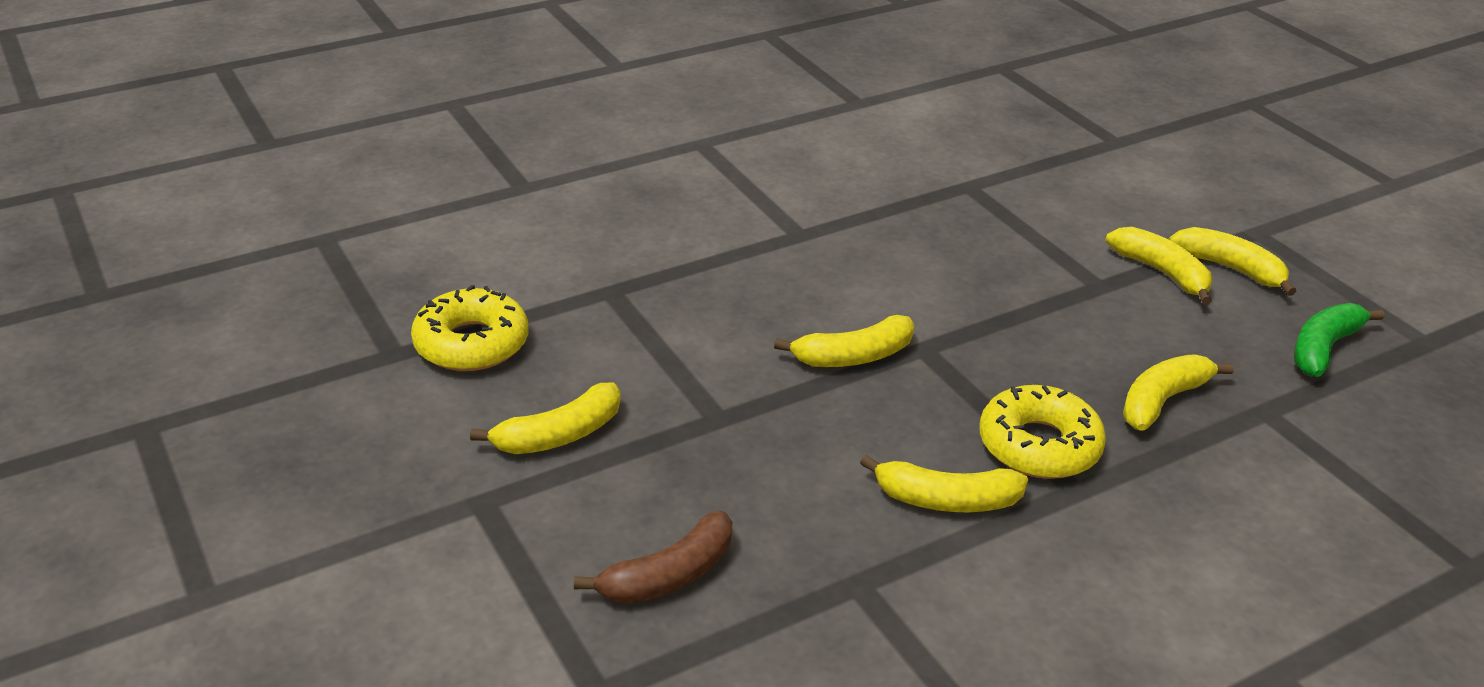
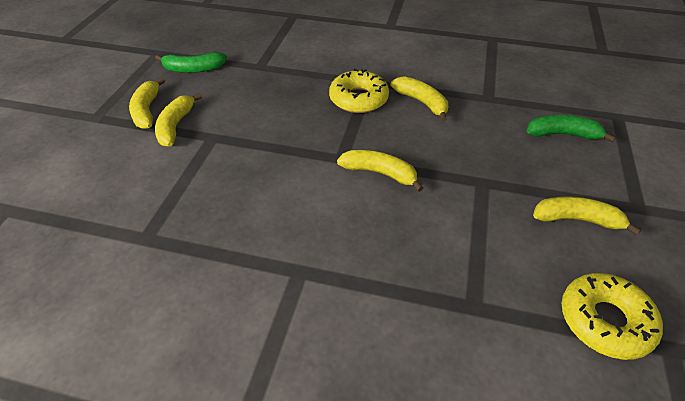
camera: 135 degrees left, 10 degrees up
(669, 575) = (562, 134): brown banana -> green banana
(1162, 401) = (286, 87): yellow banana -> none

